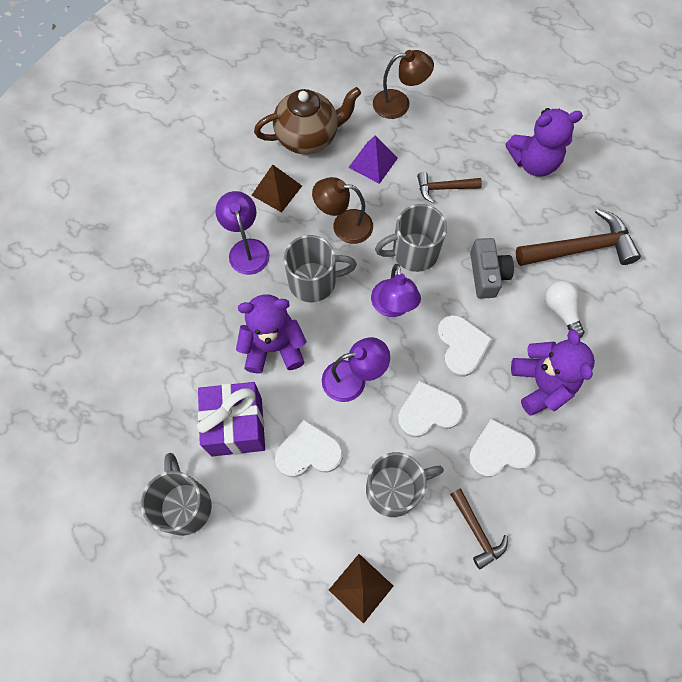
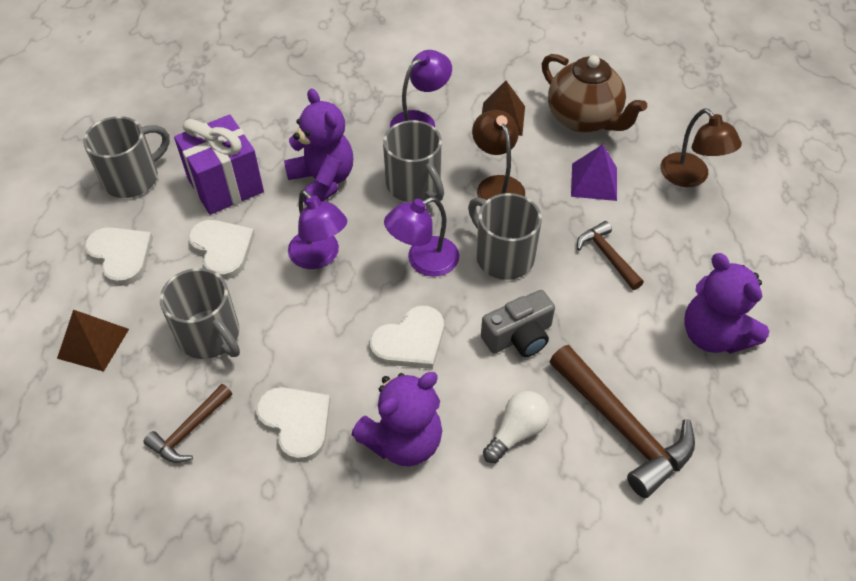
camera: 65 degrees right, 15 degrees down
(428, 411) = (313, 336): white heart -> white heart (121, 255)

